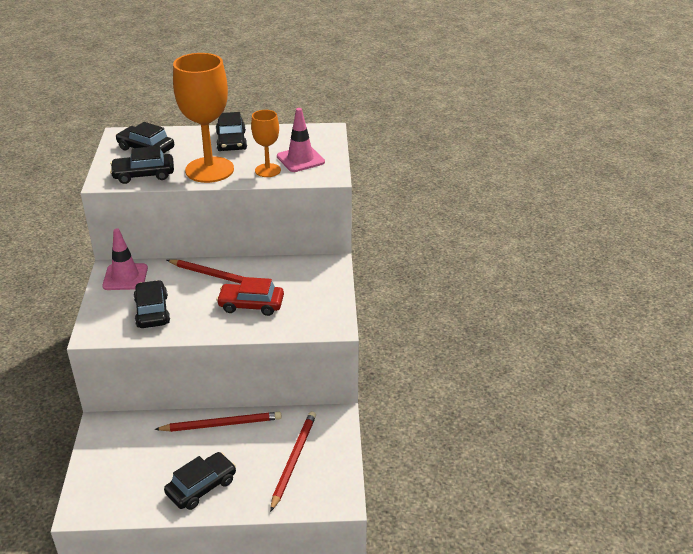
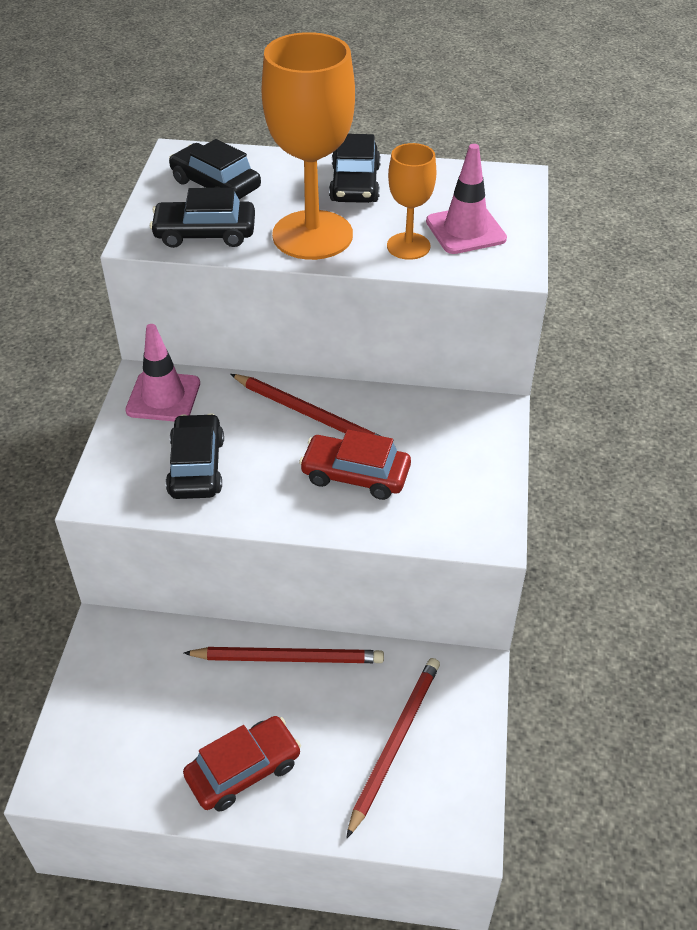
camera: 10 degrees right, 10 degrees up
(201, 487) = (243, 770): black car -> red car

